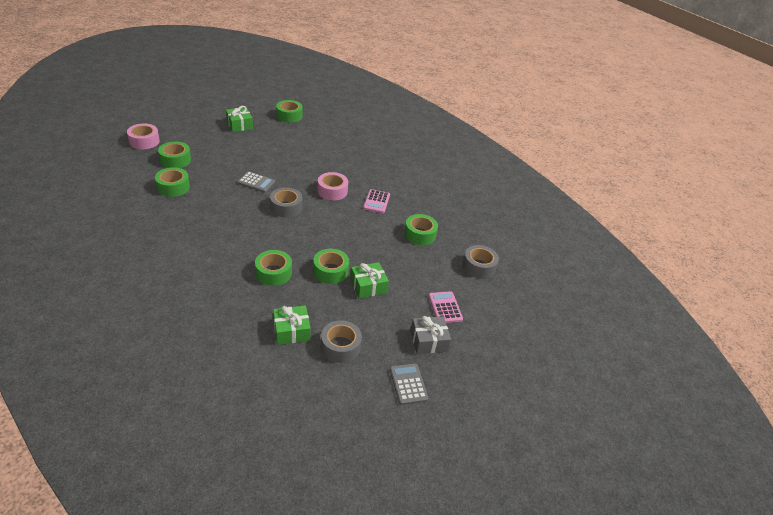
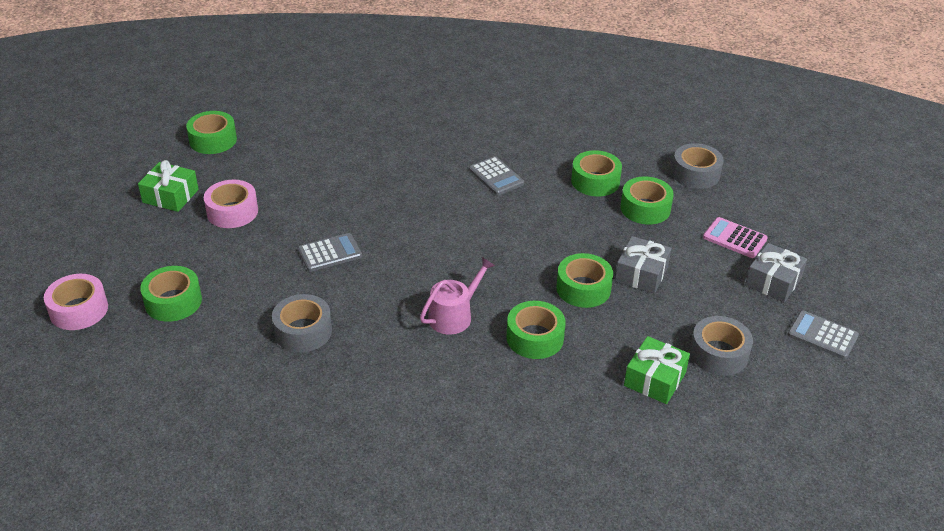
camera: 40 degrees left, 0 degrees up
(173, 187) = (239, 337): green tape -> green tape (645, 208)
(258, 239) = (454, 316): none -> pink watering can
(286, 207) = (417, 256): grey tape -> grey tape (303, 331)
(332, 191) = (431, 199): pink tape -> pink tape (232, 212)
(368, 286) = (641, 274): green gift -> grey gift
(376, 201) = (496, 177): pink calculator -> grey calculator

